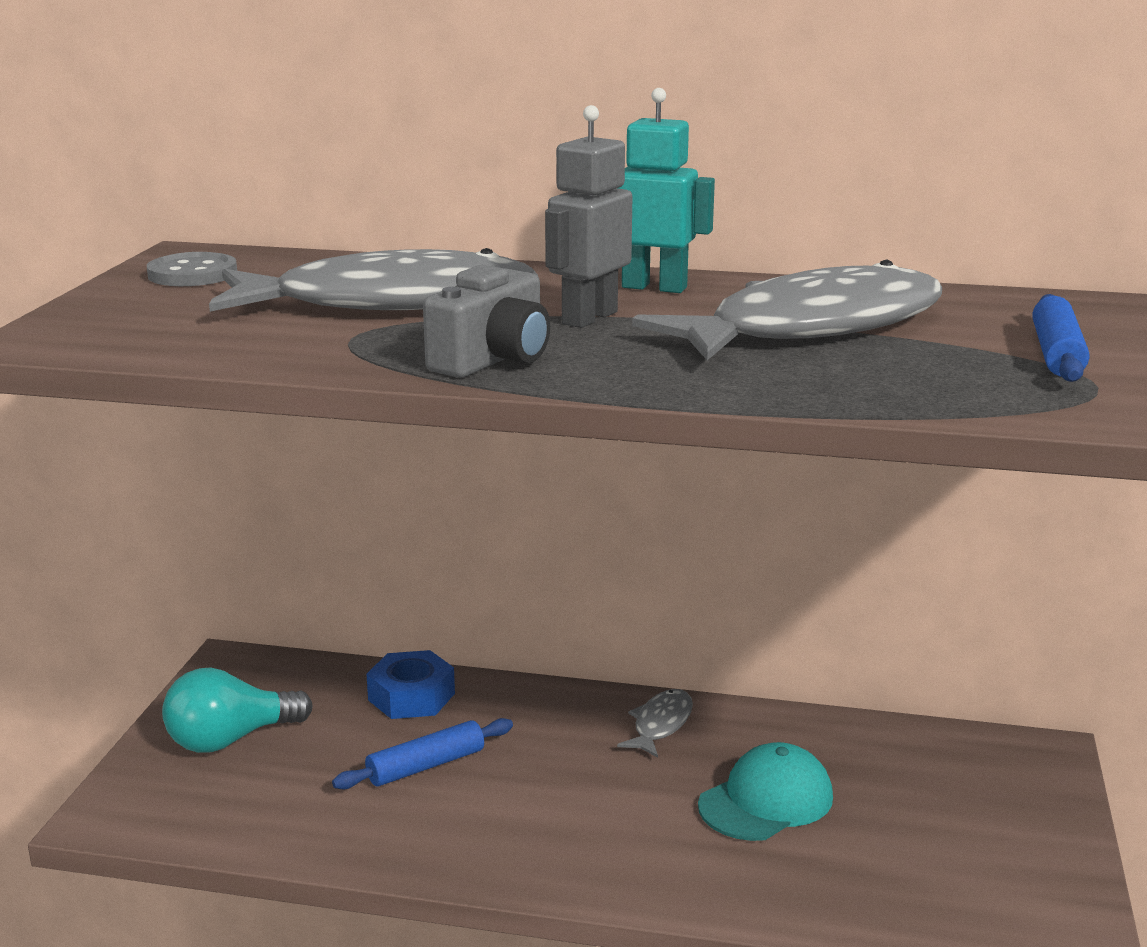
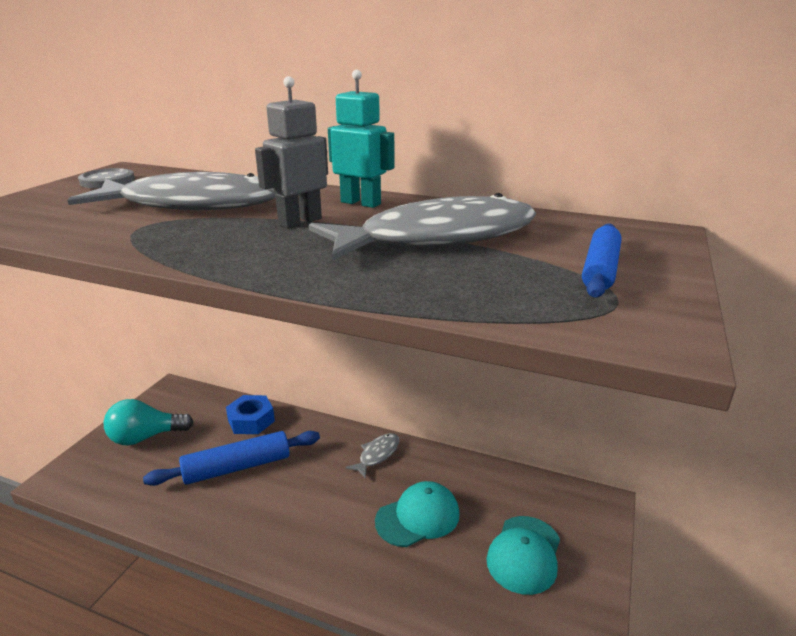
camera: 10 degrees right, 5 degrees up
(426, 766) = (237, 467): blue rolling pin -> blue rolling pin, size x1.53
(493, 360) = (207, 248): grey camera -> none
(950, 829) = (524, 554): none -> turquoise cap

